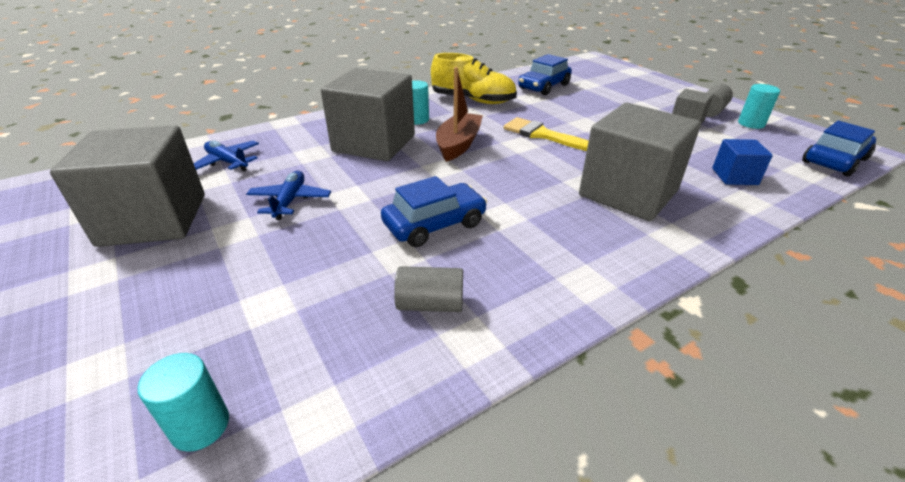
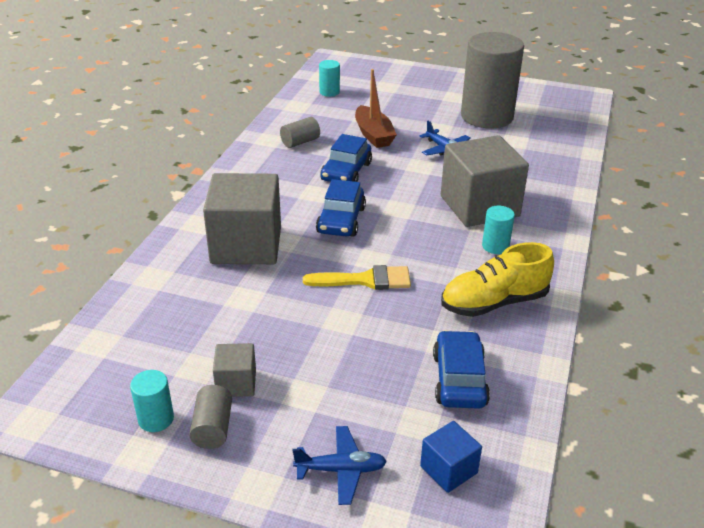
camera: 140 degrees right, 0 degrees up
(154, 219) = (486, 116): grey cube -> grey cylinder
(227, 162) = (533, 152): blue plane -> blue plane (341, 470)
(458, 144) = (418, 234): brown boat -> brown boat (373, 135)
(734, 176) = (166, 303): blue cube -> blue cube (448, 469)
(834, 160) = (63, 377): blue car -> blue car (341, 220)

